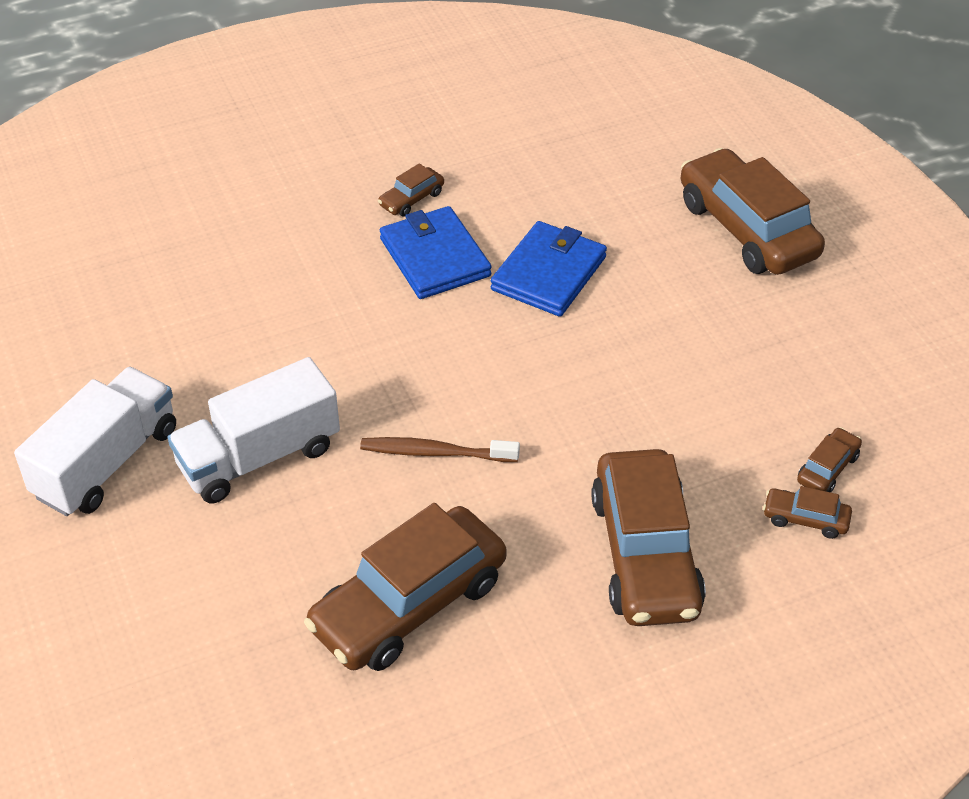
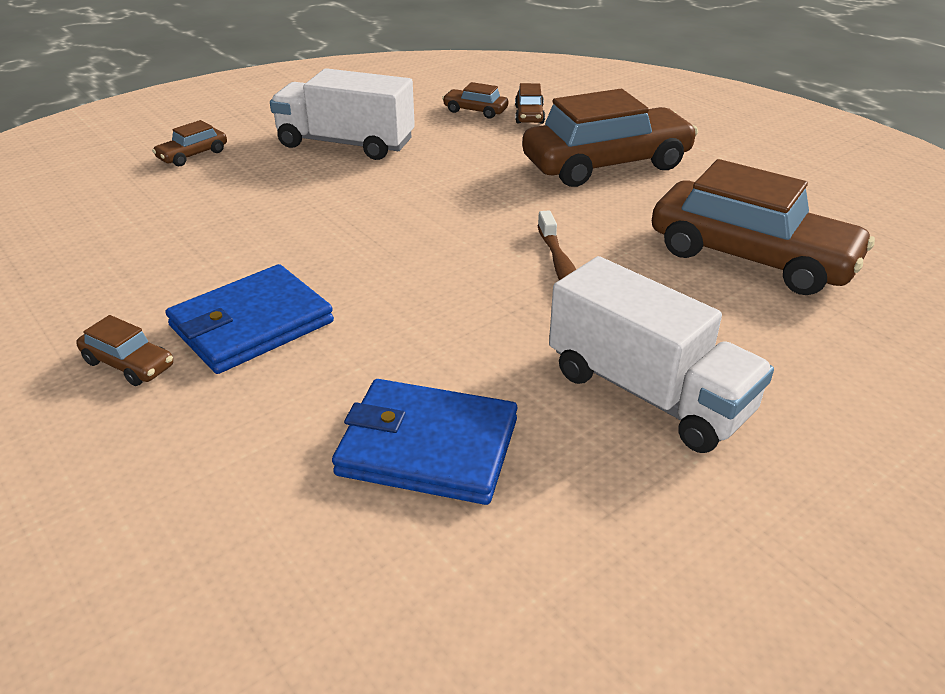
camera: 105 degrees left, 10 degrees down
(106, 462) = (757, 541): white truck -> white truck (346, 144)
(548, 273) = (271, 245): blue wallet -> blue wallet (427, 447)
(747, 229) = (192, 155): brown car -> brown car, size x0.43

